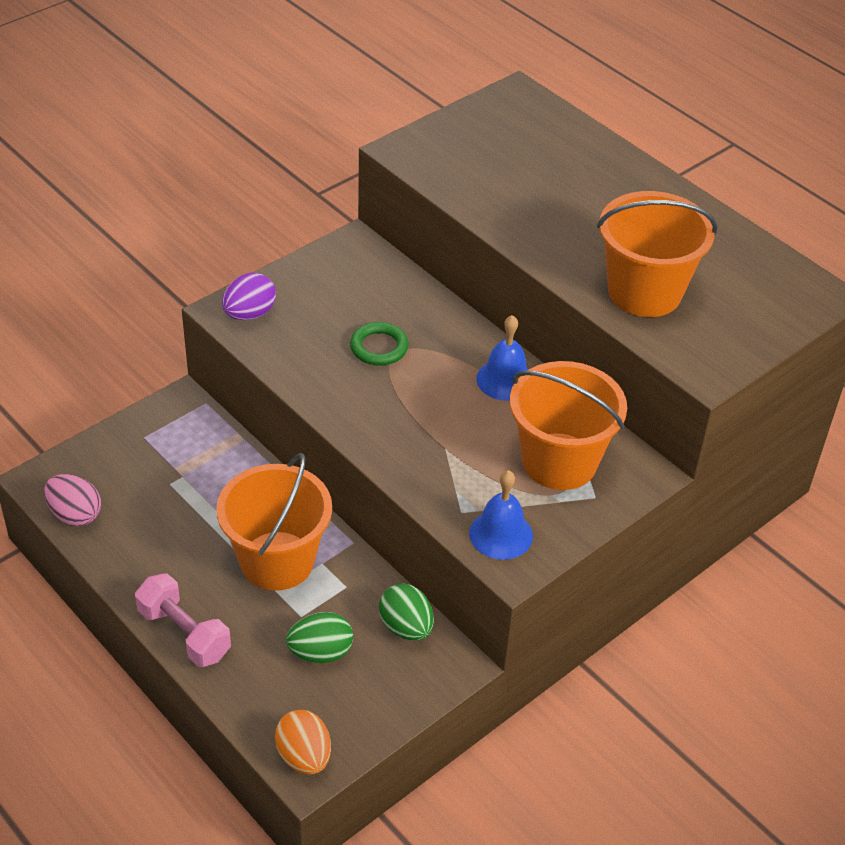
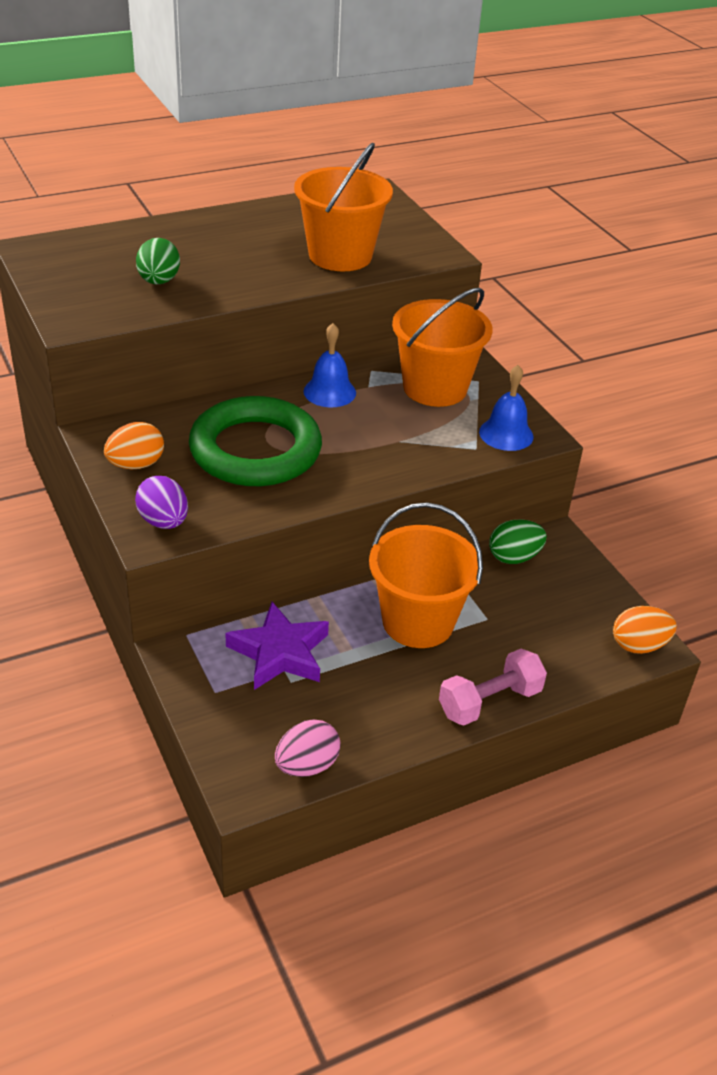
camera: 75 degrees left, 5 degrees down
(203, 468) = (279, 652): none -> purple star
(320, 652) = (530, 614): green egg -> green egg (159, 281)
(322, 277) = (136, 465): none -> orange egg
(379, 347) = (255, 450): green ring -> green ring, size x2.29

